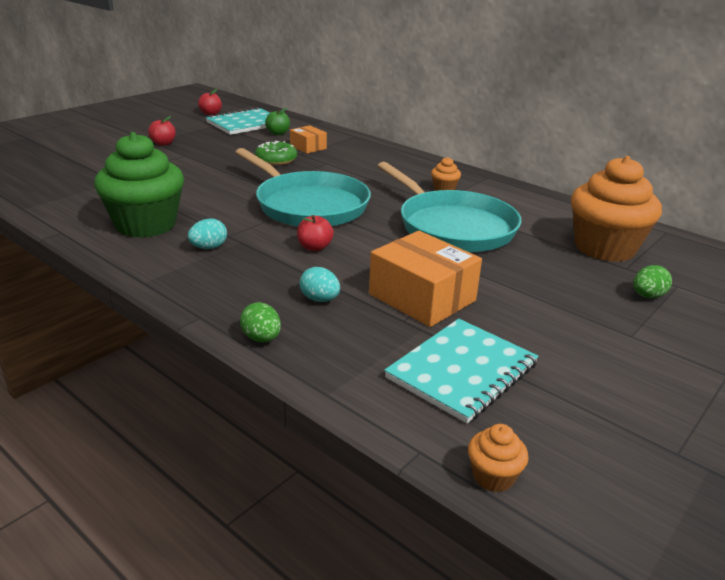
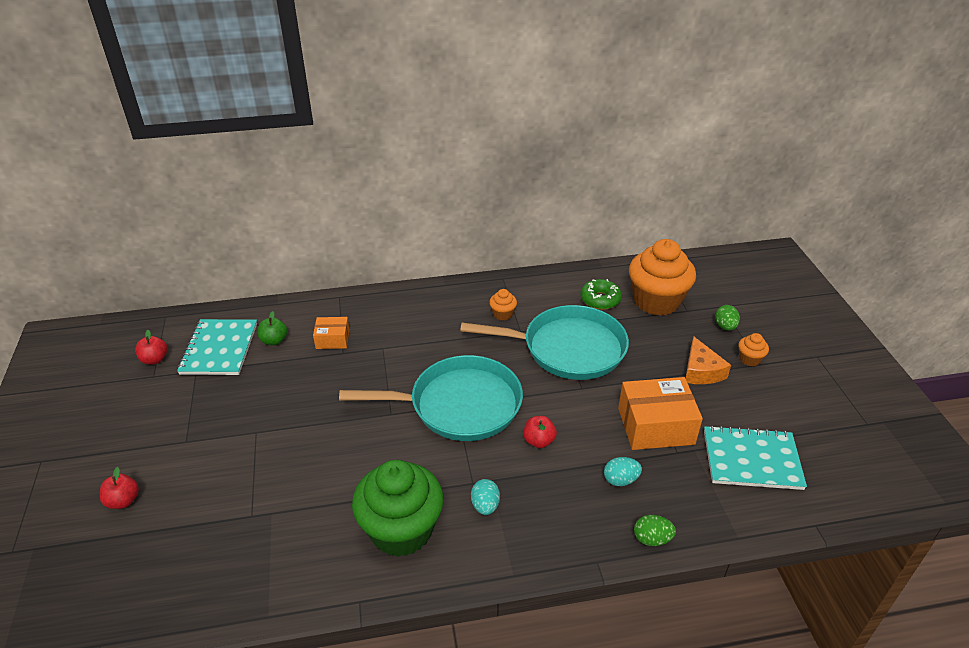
camera: 50 degrees left, 10 degrees up
(163, 143) = (203, 435): red apple -> red apple (123, 501)
(276, 160) = (340, 375): green donut -> green donut (600, 299)
(462, 371) = (751, 460): turquoise notebook -> turquoise notebook turned 75 degrees counterclockwise
(493, 476) = (851, 507): orange cupcake -> orange cupcake (749, 359)
(548, 301) = (701, 371): none -> orange cheese

